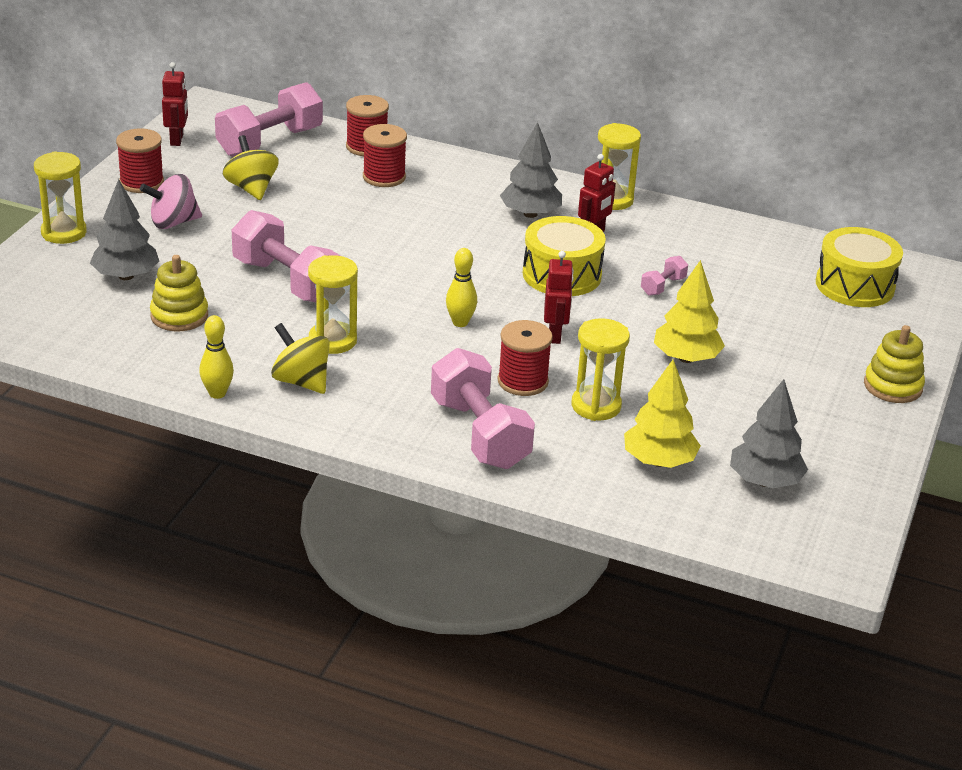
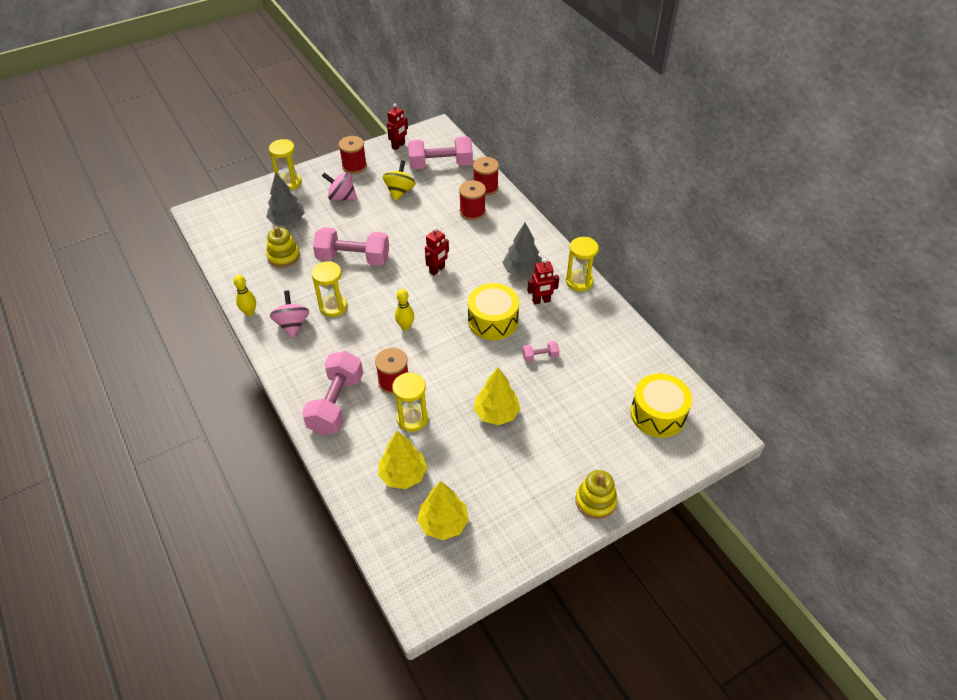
camera: 40 degrees right, 15 degrees up
(287, 281) = (353, 258): pink dumbbell -> pink dumbbell turned 75 degrees counterclockwise
(301, 381) = (292, 325): yellow spinning top -> pink spinning top
(555, 335) = (444, 360): red robot -> red robot (437, 270)
(764, 481) = (443, 523): grey tree -> yellow tree

